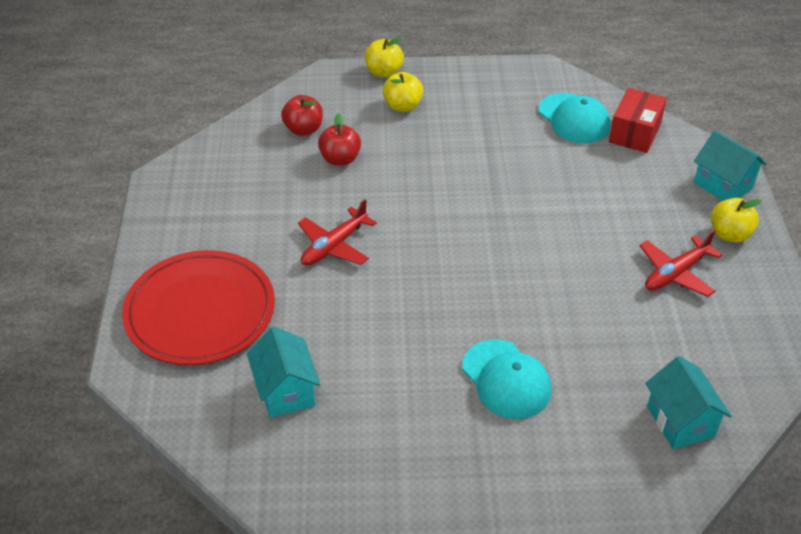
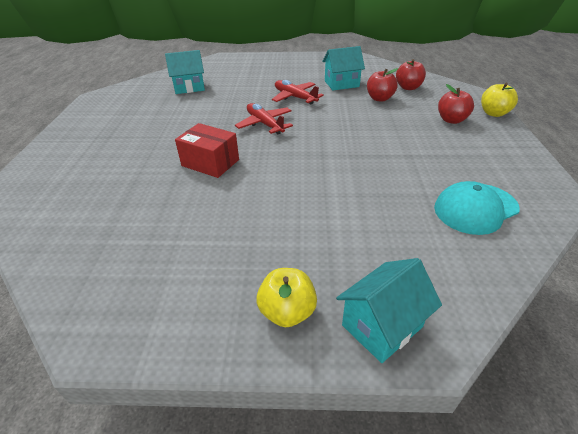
camera: 95 degrees right, 5 degrees down
(200, 311) = (252, 68): red plate -> none
(402, 106) = (451, 120): yellow apple -> red apple
(506, 379) = (159, 149): turquoise cap -> none
(634, 133) = (468, 253): red box -> red box (210, 162)
(675, 273) = (234, 251): red plane -> red plane (264, 124)
(680, 421) = (70, 225): turquoise house -> turquoise house (341, 84)

